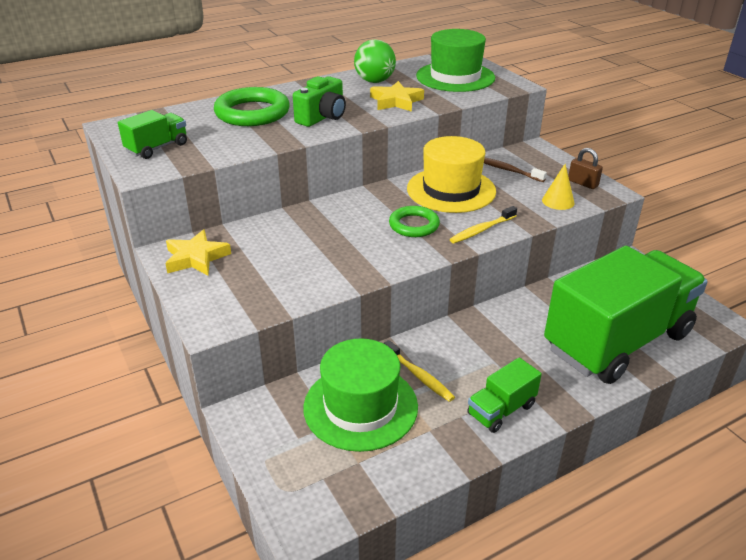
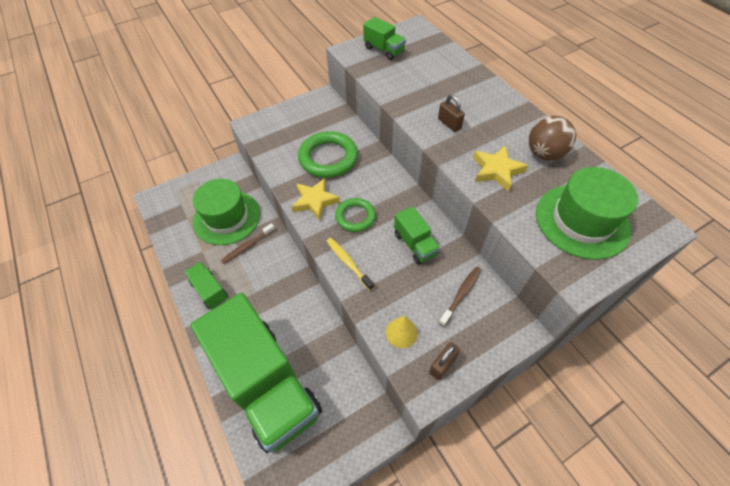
camera: 90 degrees right, 20 degrees up
(196, 258) = (316, 109): yellow star -> yellow star (315, 201)
(252, 113) = (450, 84): green ring -> green ring (328, 158)
(322, 117) = (449, 124): green camera -> brown padlock
(374, 81) = (544, 154): green ball -> brown ball
(419, 376) = (247, 246): yellow toothbrush -> brown toothbrush
(451, 190) = (415, 244): yellow hat -> green truck

